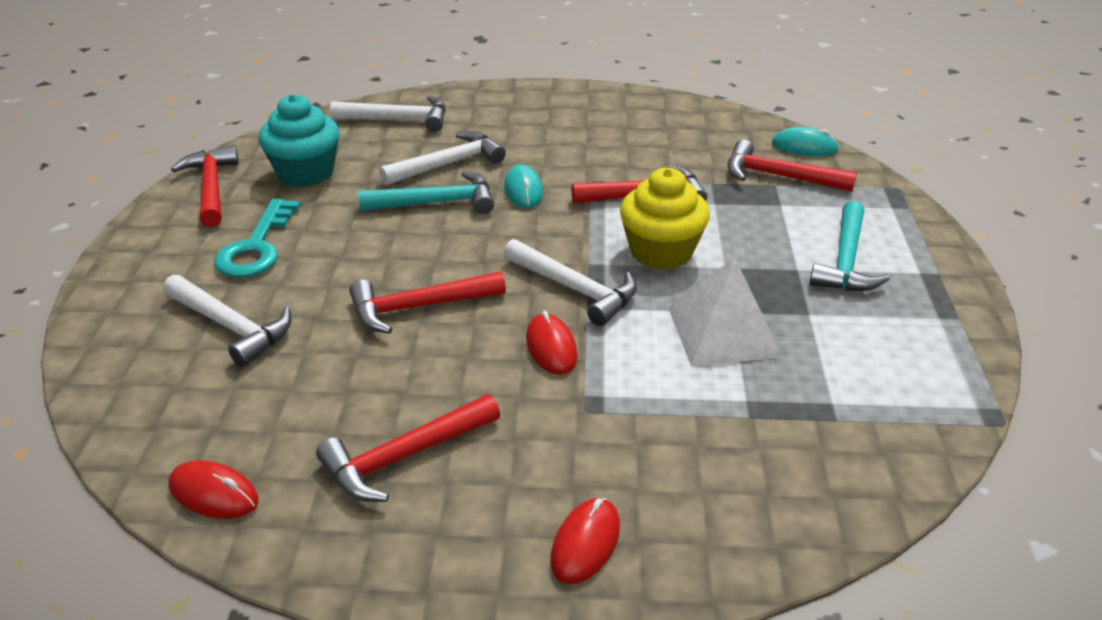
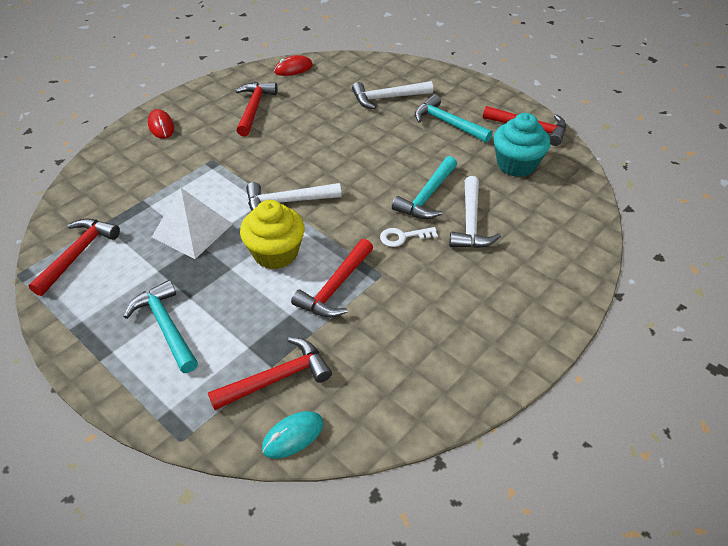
camera: 130 degrees right, 10 degrees up
(256, 247) = (448, 123): turquoise key -> turquoise hammer
(398, 119) = (561, 230): white hammer -> none
(419, 307) = (337, 149): red hammer -> red hammer (78, 254)
(523, 190) = (403, 237): turquoise mouse -> white key
(551, 347) = (259, 171): red mouse -> none

